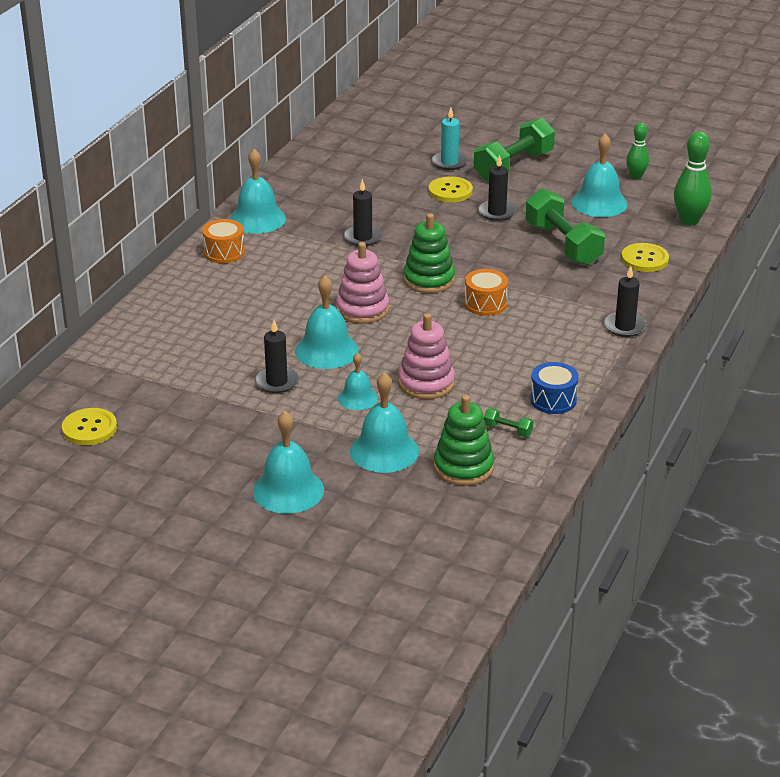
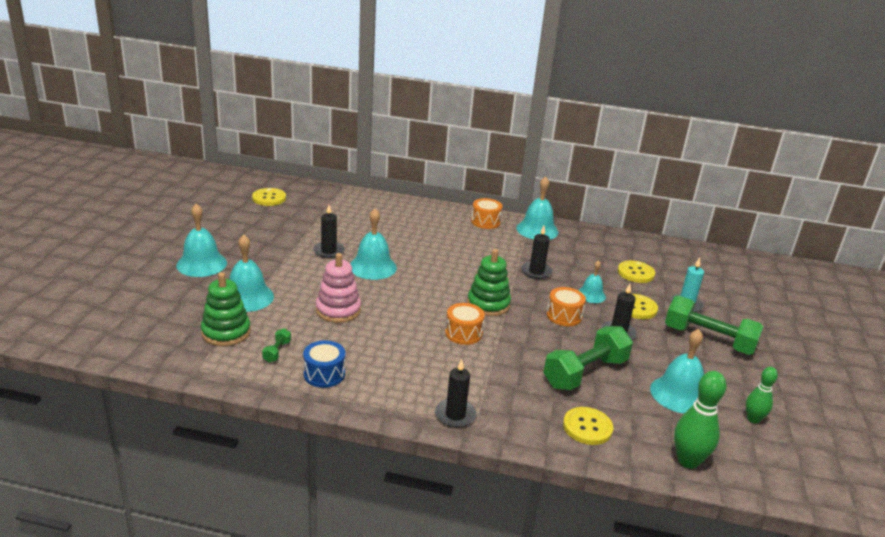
camera: 75 degrees right, 5 degrees down
(357, 398) = (313, 283): turquoise bell -> turquoise bell (591, 295)
(362, 309) = (432, 278): pink stacking toy -> none
(378, 176) = (635, 273): none -> yellow button
(459, 237) = (564, 316): none -> orange drum

